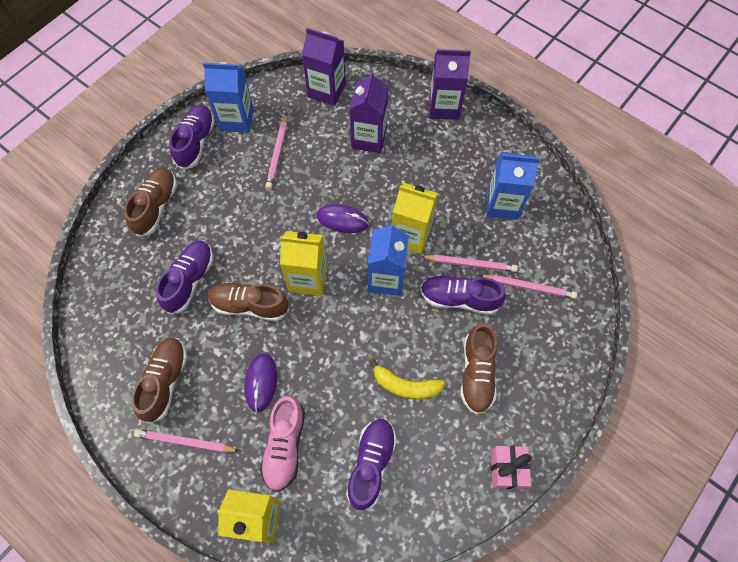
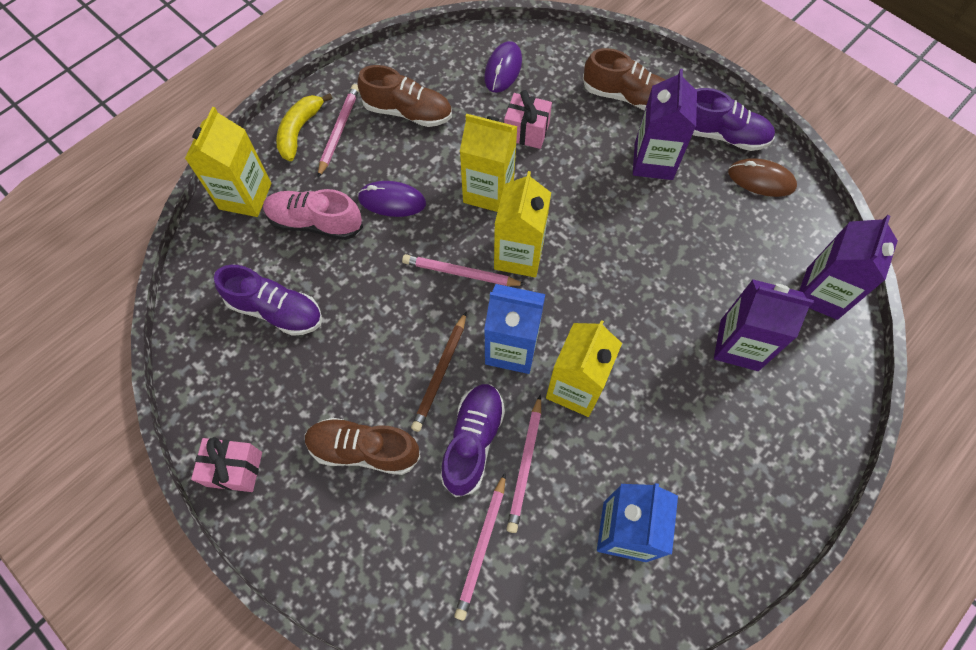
camera: 95 degrees right, 0 degrees up
(189, 280) = (526, 131): purple shoe -> pink gift
(237, 119) = (761, 180): blue carton -> brown mouse
(250, 305) = (488, 191): brown shoe -> yellow carton
(277, 153) = (708, 226): pink pencil -> pink pencil (460, 273)
(342, 220) = (603, 300): purple mouse -> purple mouse (503, 69)
(405, 385) = (362, 358): yellow banana -> yellow banana (300, 130)
(411, 326) = (440, 373): none -> brown pencil
(444, 107) = (807, 464): purple carton -> purple carton (653, 161)

